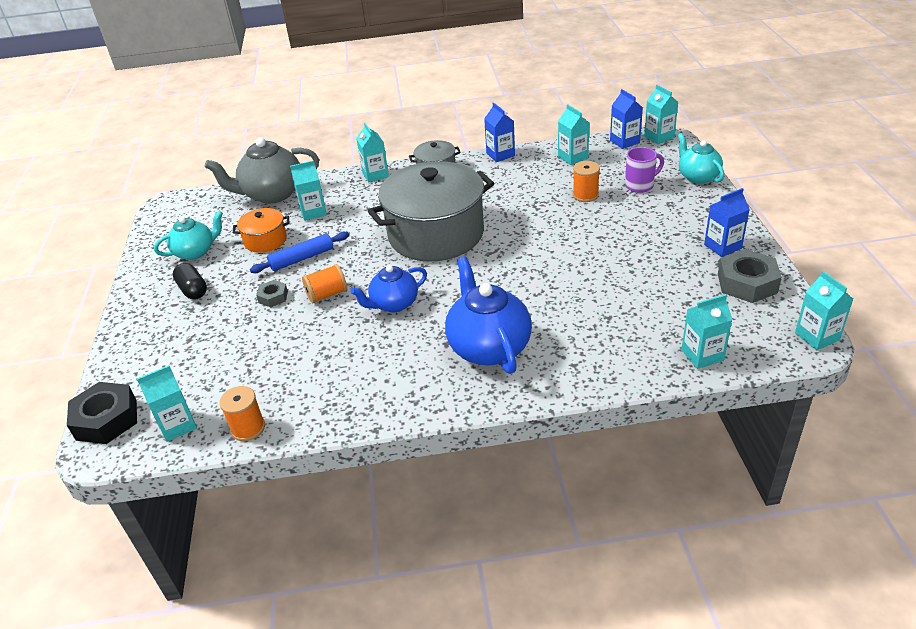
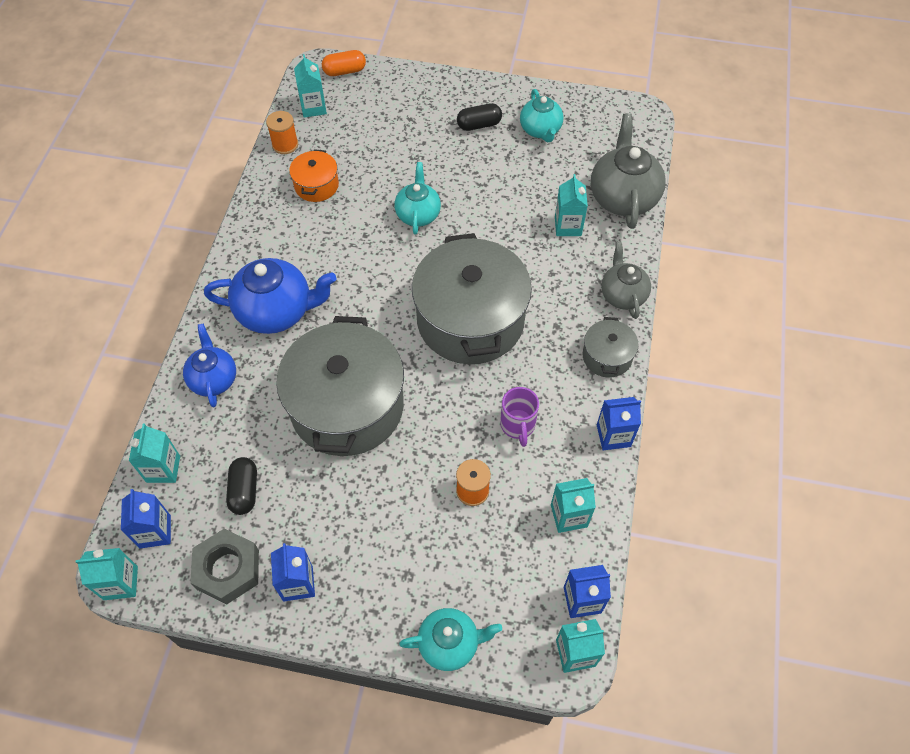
camera: 105 degrees right, 20 degrees up
(106, 419) = (344, 71): black nut -> orange capsule
(265, 240) = (533, 182): orange pot -> orange pot (316, 185)
(273, 297) = (436, 177): grey nut -> none
(302, 258) = (486, 205): blue rolling pin -> none
(327, 294) = (418, 214): orange spool -> turquoise teapot
(375, 175) = (622, 295): turquoise carton -> grey teapot
(393, 304) = (375, 259): blue teapot -> blue teapot (214, 379)
(560, 271) = (347, 406): none -> grey pot
(640, 185) = (463, 562): purple mug -> purple mug (518, 425)
(678, 299) = (244, 491): none -> black capsule
(758, 335) = (155, 531): none -> blue carton

